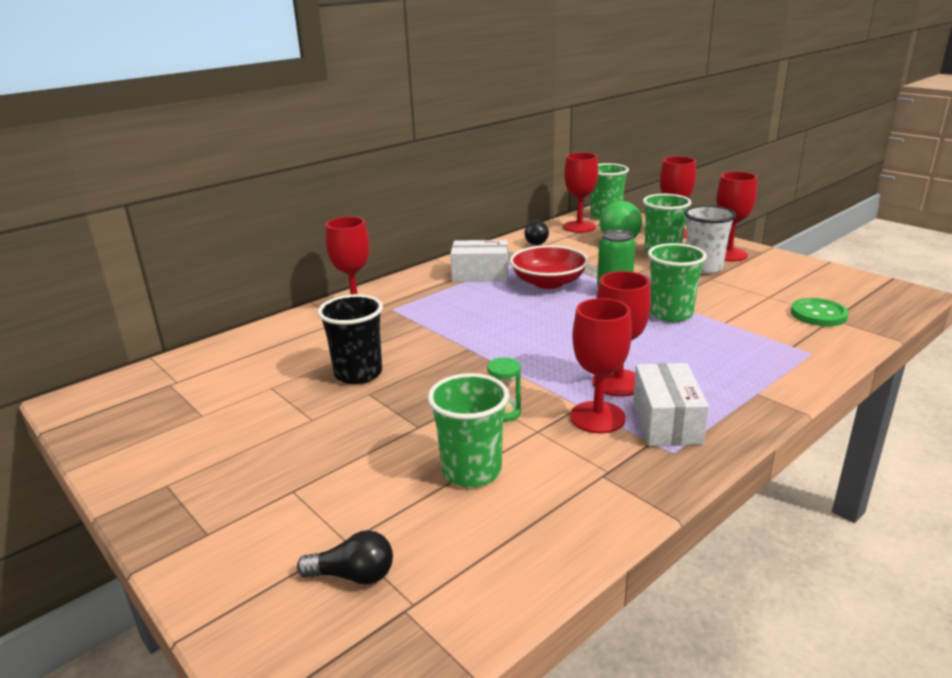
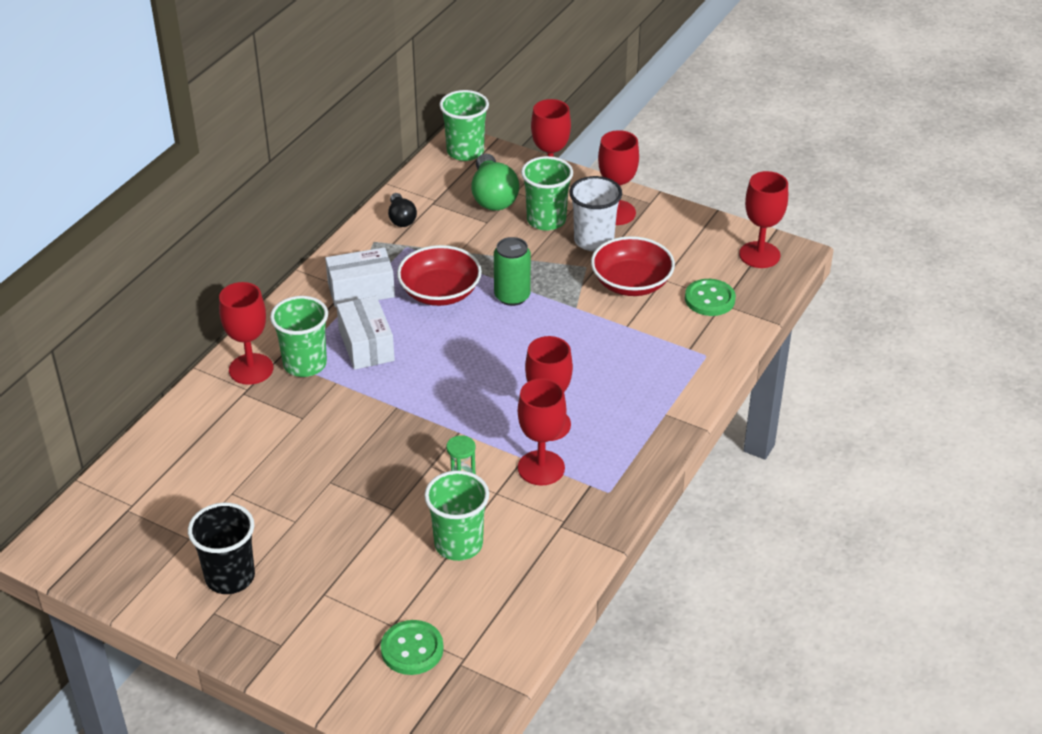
camera: 20 degrees left, 15 degrees up
(353, 575) = (412, 649): black light bulb -> green button
(358, 374) = (307, 460): black cup -> black cup (230, 577)
(579, 227) = (441, 182): red goblet -> red goblet (759, 255)
(666, 422) = (598, 461): white box -> white box (366, 345)
(671, 314) = (575, 322): green cup -> green cup (305, 364)
(735, 295) = (631, 283): none -> red bowl

